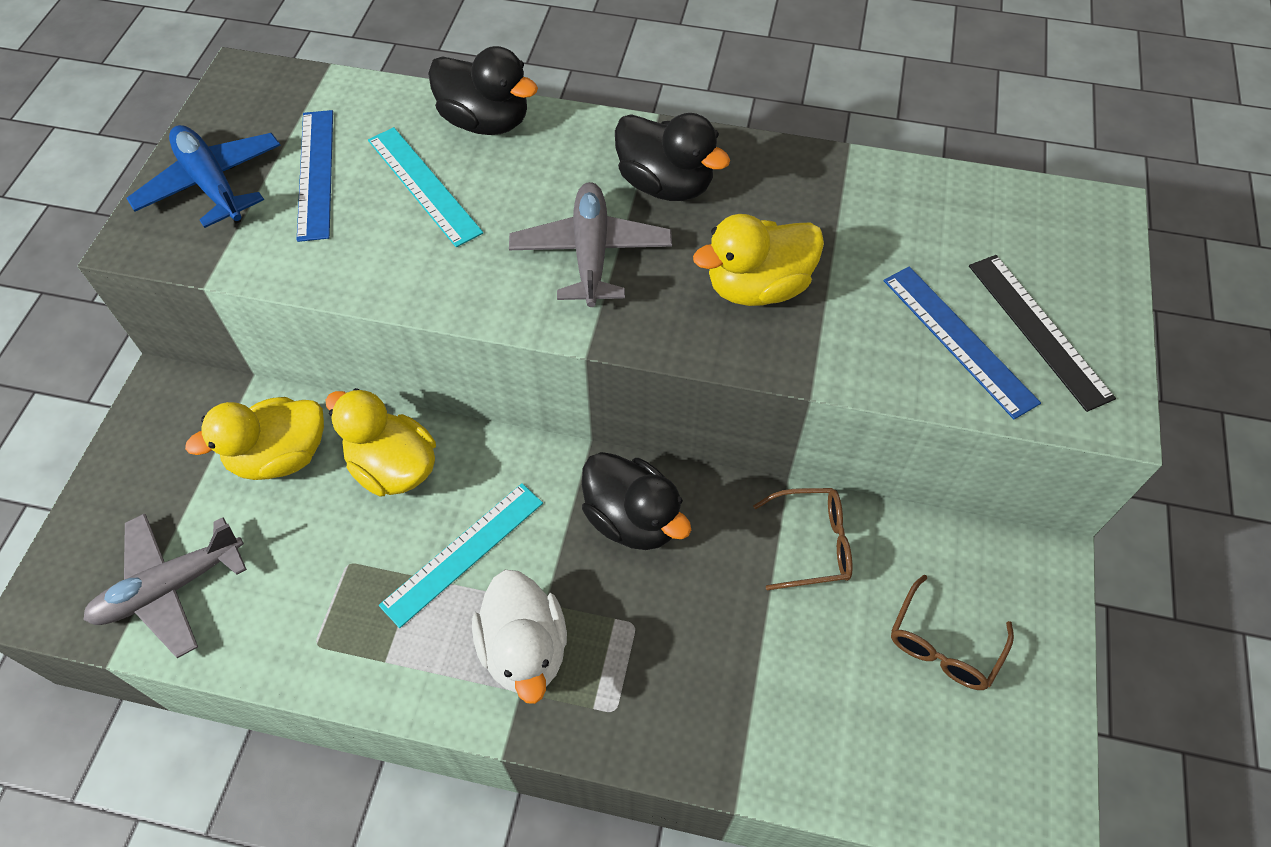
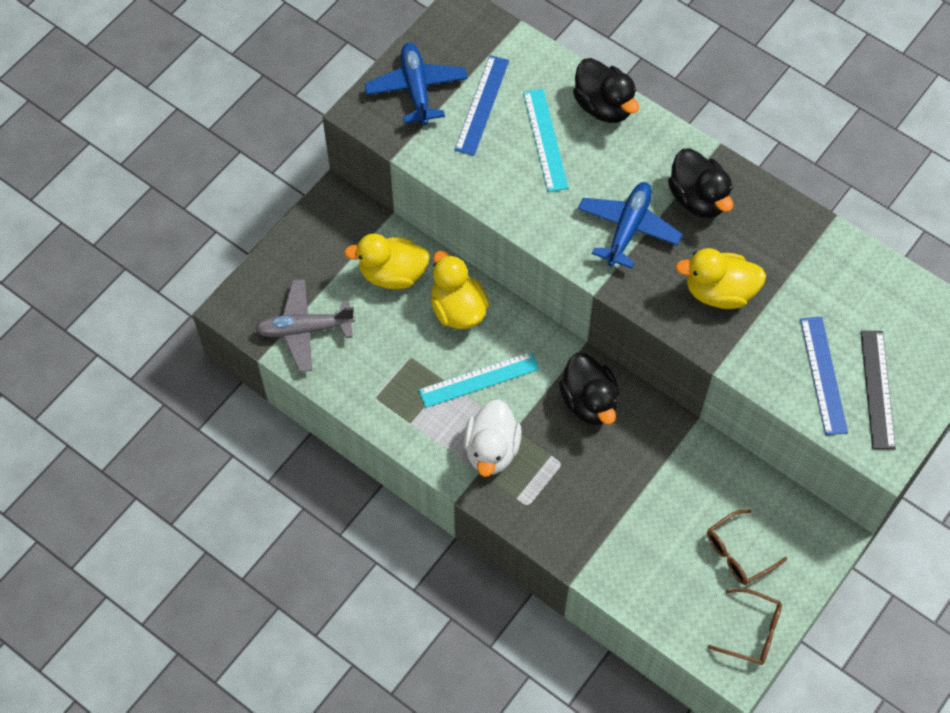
camera: 25 degrees right, 5 degrees up
(591, 253) = (628, 228): grey plane -> blue plane
(811, 544) = (691, 462): brown glasses -> brown glasses (752, 631)

